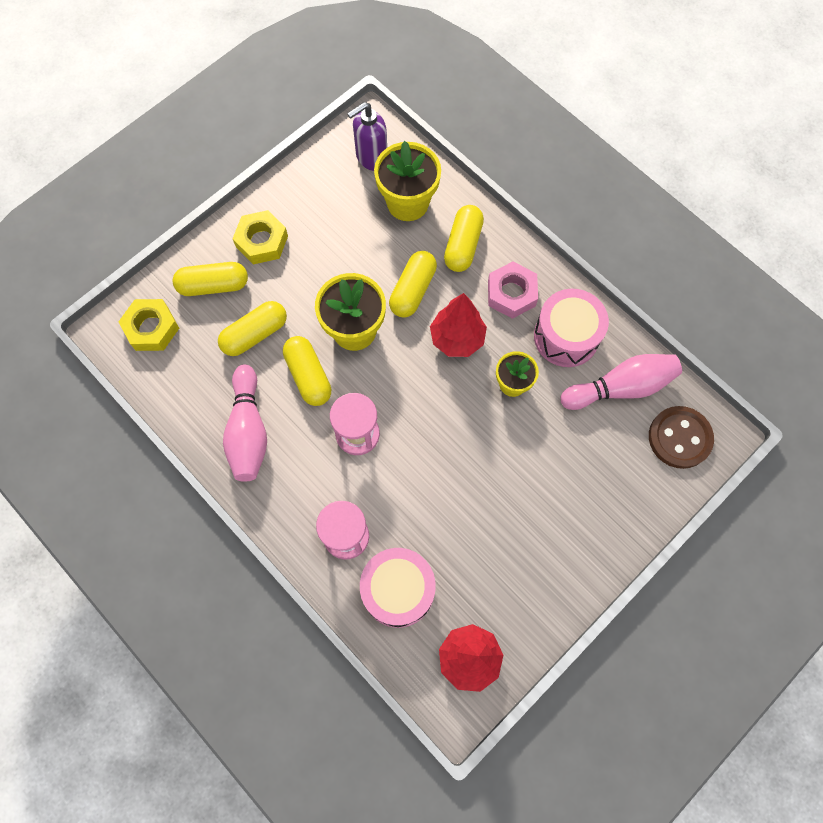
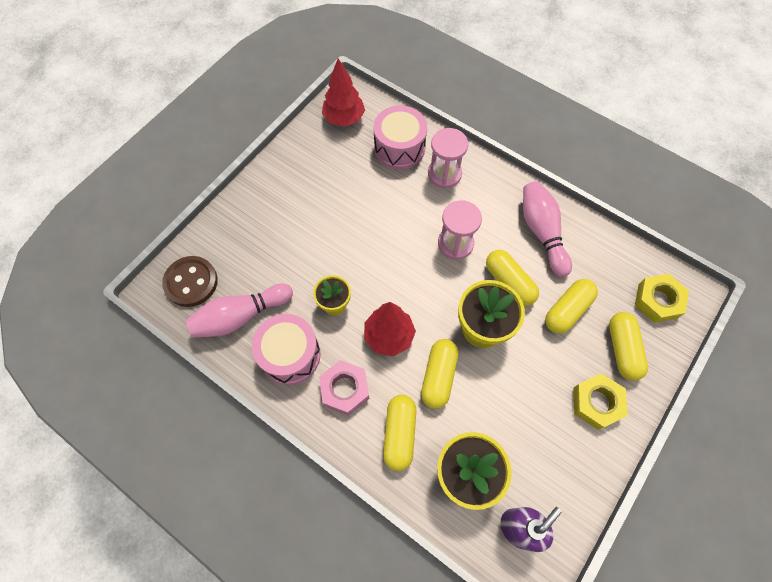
camera: 170 degrees right, 5 degrees down
(213, 285) = (622, 349): yellow capsule -> yellow capsule turned 75 degrees counterclockwise

